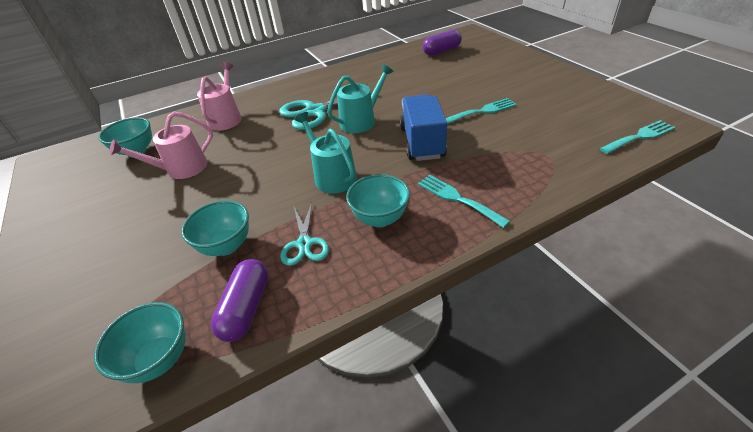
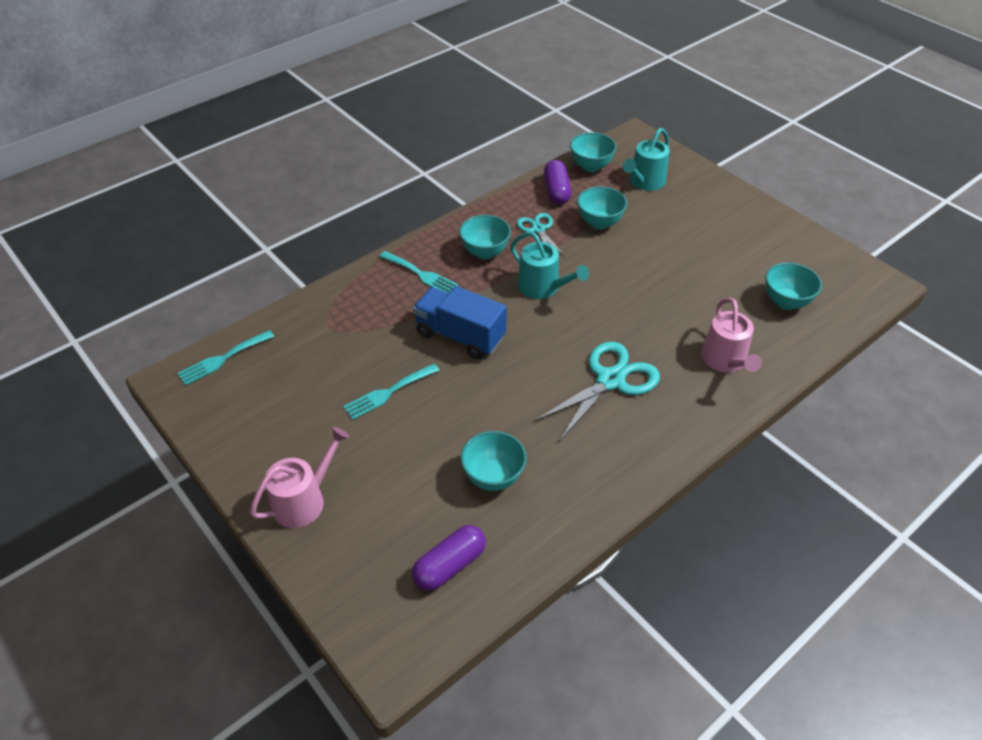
camera: 165 degrees right, 5 degrees up
(181, 169) = (708, 284): pink watering can -> pink watering can (304, 500)
(361, 121) = (541, 366): turquoise watering can -> turquoise watering can (645, 182)
(412, 75) = (493, 477): none -> turquoise bowl
(422, 142) = (460, 336): blue truck -> blue truck turned 135 degrees clockwise

